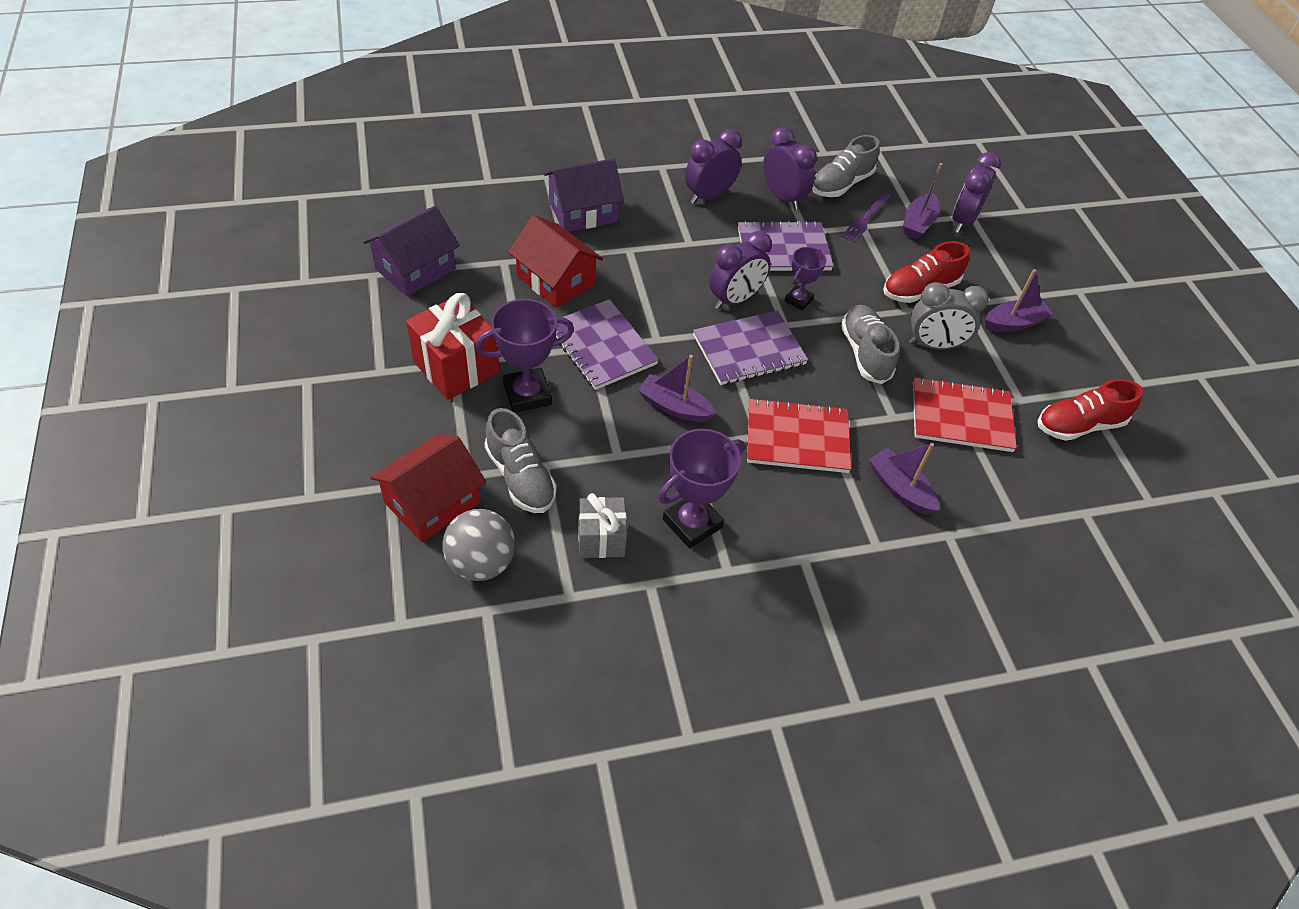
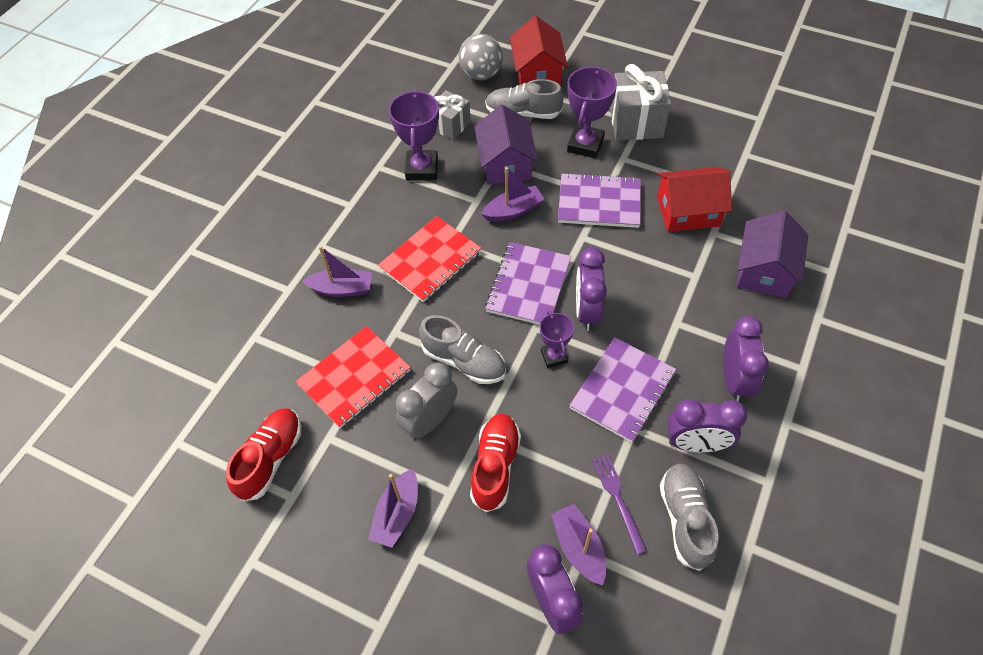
camera: 135 degrees right, 5 degrees up
(415, 269) = (752, 141): purple house -> purple house (505, 163)
(456, 367) = (636, 123): red gift -> grey gift

